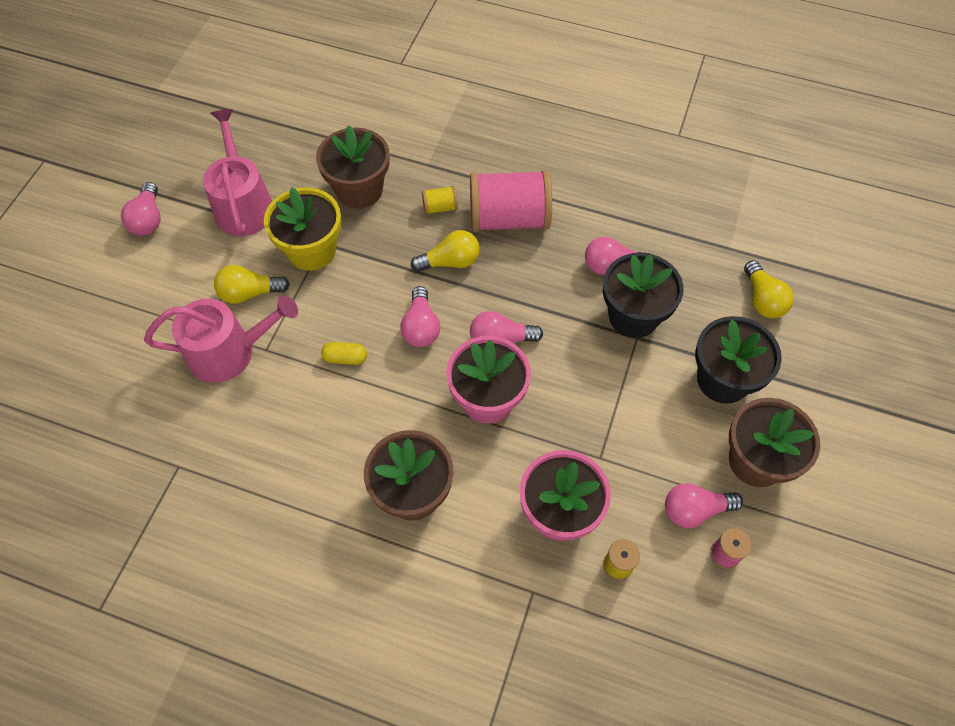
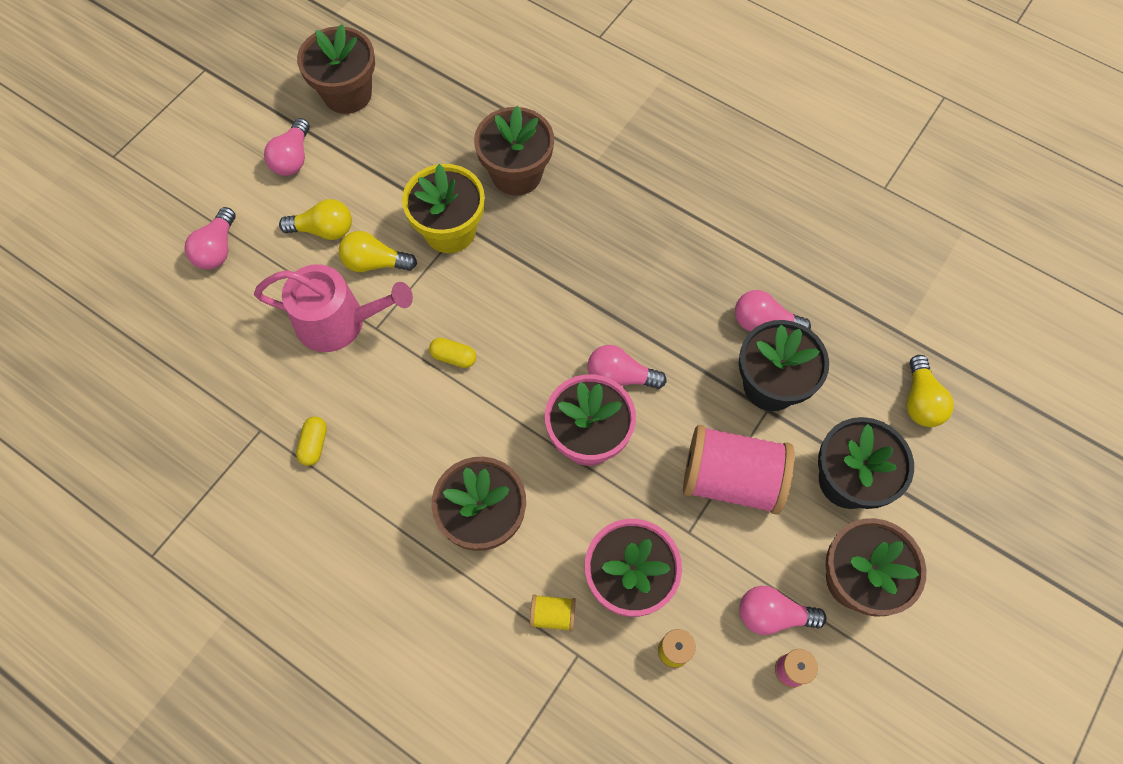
camera: 15 degrees right, 5 degrees up
(185, 154) = (347, 94): none -> brown flower pot
(234, 466) = (314, 444): none -> yellow capsule
(243, 204) = (392, 163): pink watering can -> none
(421, 327) = (540, 342): pink light bulb -> pink light bulb (217, 249)
(440, 207) = (596, 213): yellow spool -> yellow spool (552, 615)
(450, 262) = (591, 277): yellow light bulb -> yellow light bulb (324, 230)
(509, 219) = (667, 243): pink spool -> pink spool (731, 479)

